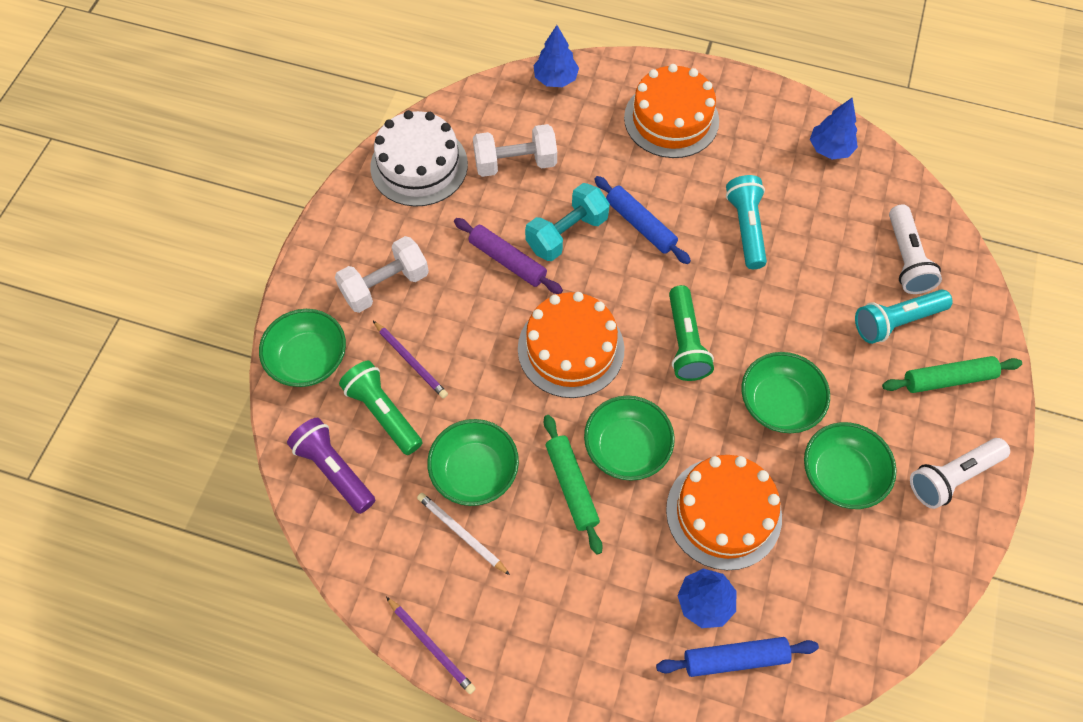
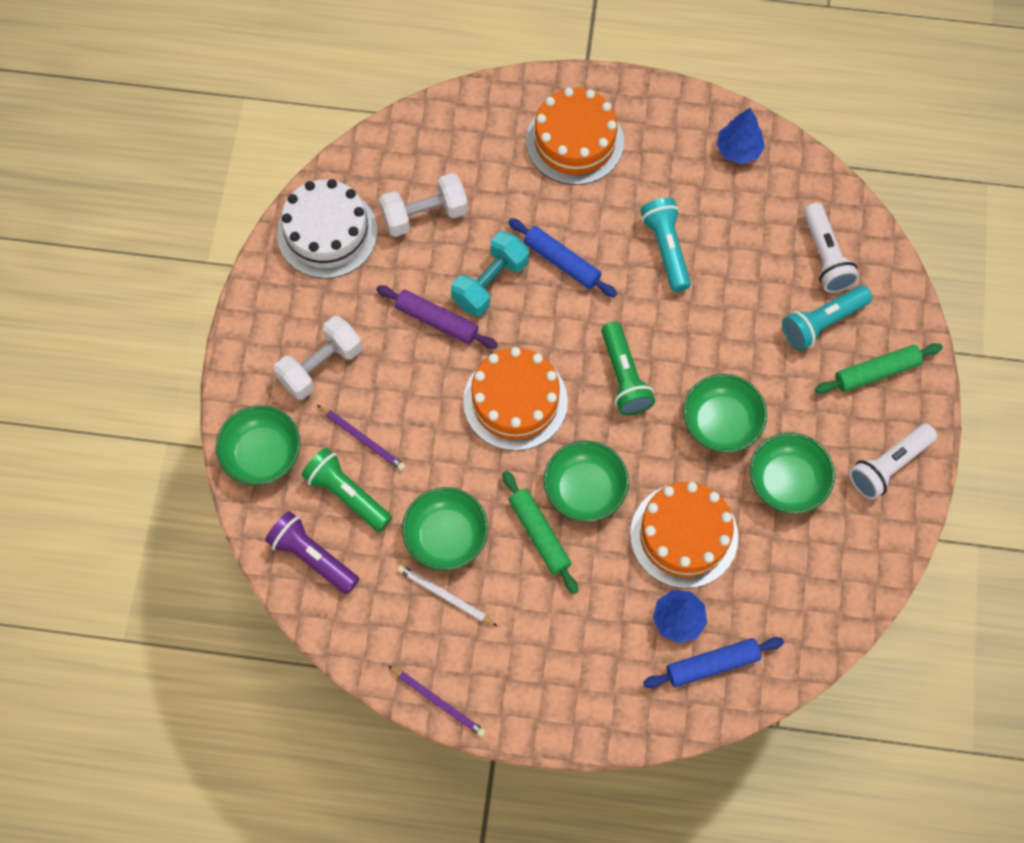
camera: 10 degrees left, 5 degrees up
(555, 79) = (448, 114): blue tree -> none

